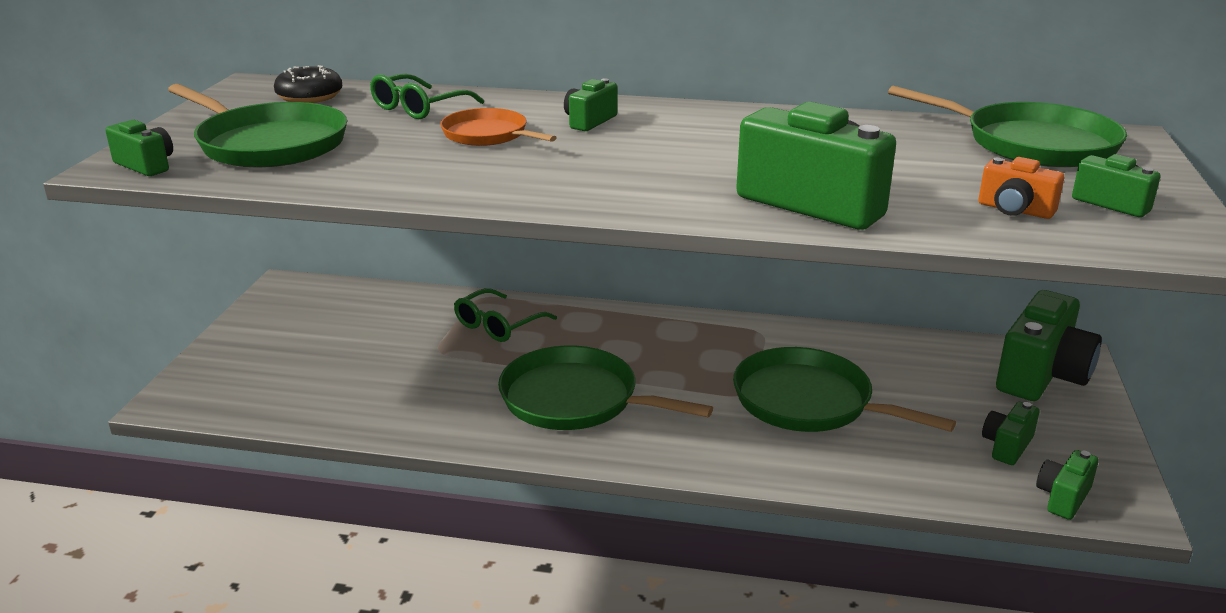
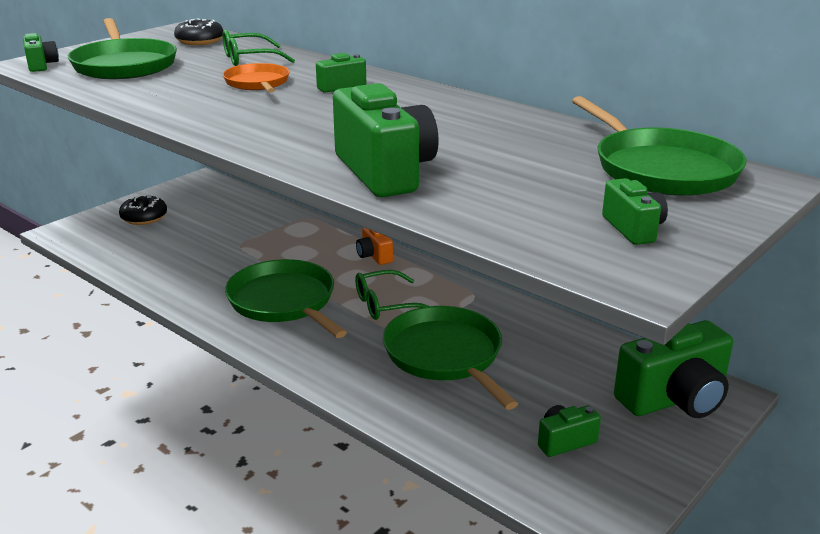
camera: 30 degrees right, 0 degrees up
(269, 352) = (144, 217): none -> black donut
(497, 326) = (295, 239): green glasses -> green glasses (384, 305)
(1015, 210) = (533, 213): orange camera -> orange camera (374, 256)
(1063, 497) = (559, 497): green camera -> none

